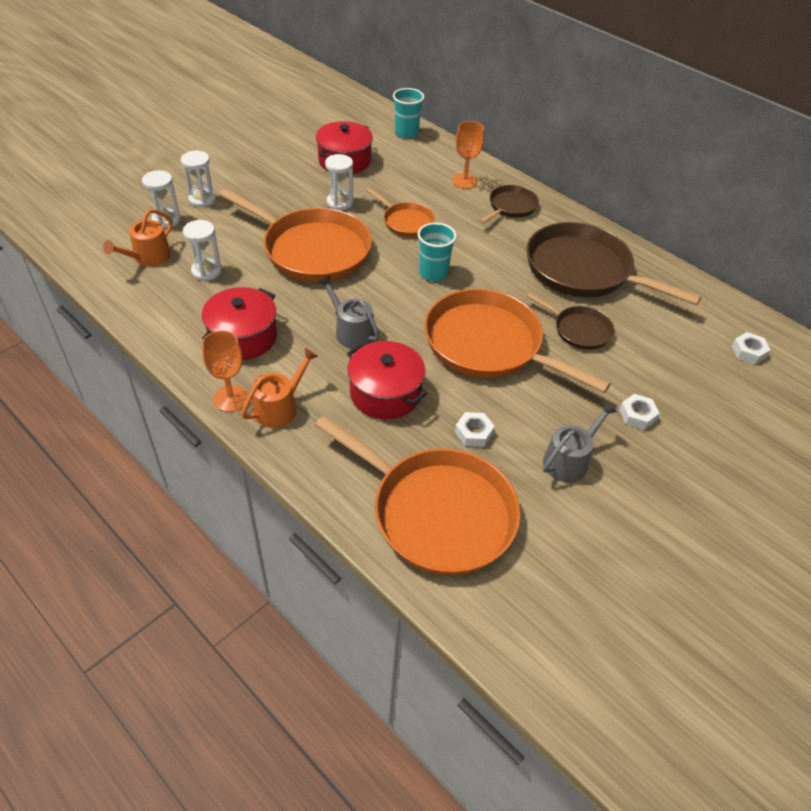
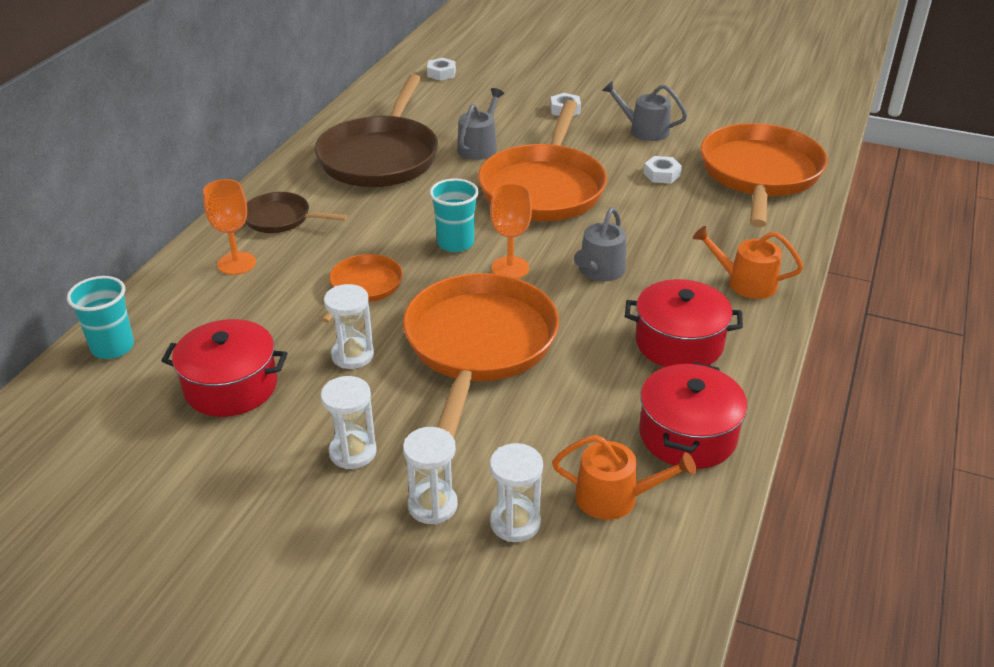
camera: 110 degrees left, 10 degrees down
(206, 271) = (595, 423): white hourglass -> white hourglass (353, 452)
(231, 399) = (769, 317): orange goblet -> orange goblet (510, 268)
(385, 393) = (663, 228): red pot -> red pot (687, 435)
(579, 330) = (479, 147): brown pan -> grey watering can

